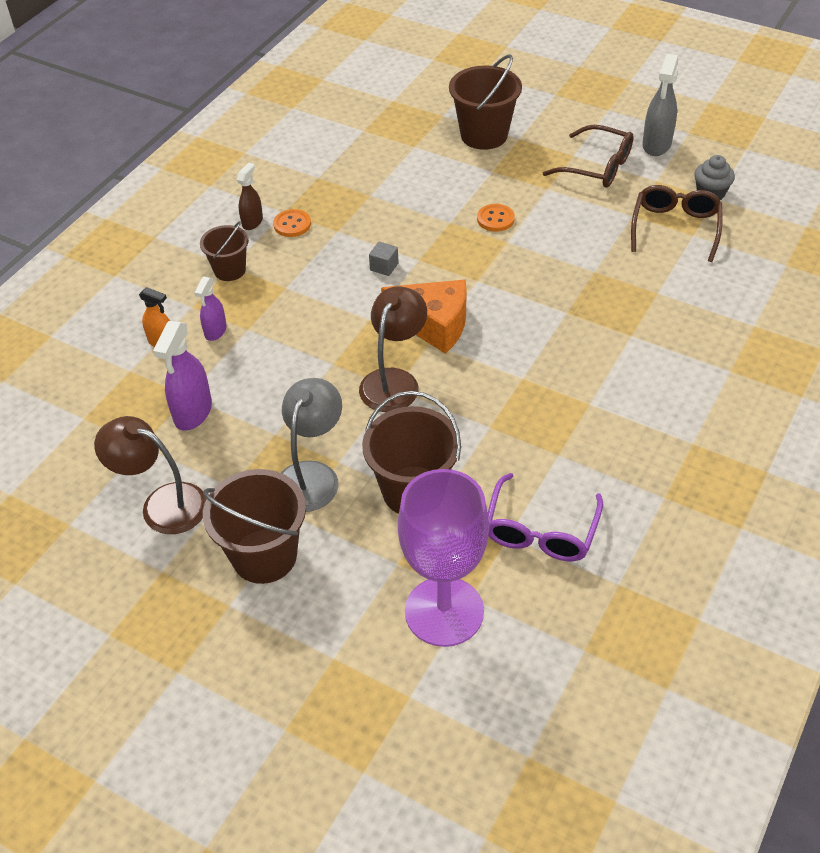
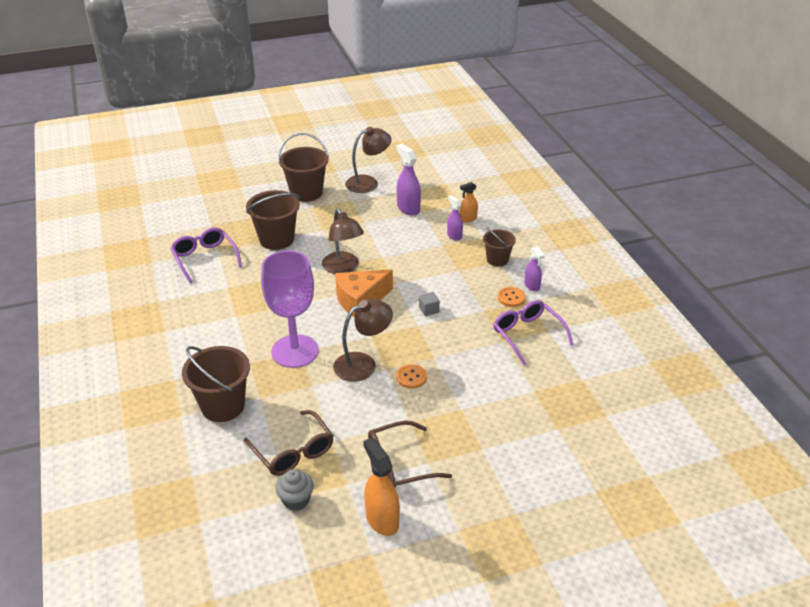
camera: 130 degrees right, 10 degrees down
(252, 222) = (532, 286): brown spray bottle -> purple spray bottle
(312, 475) = (326, 220): grey lamp -> none
(340, 185) = (527, 335): none -> purple glasses
(444, 611) = (216, 217): purple goblet -> purple goblet (295, 351)
(484, 135) = (507, 433): brown bucket -> brown bucket (223, 406)
(521, 259) = (363, 363): none -> brown lamp
(656, 145) = (382, 519): grey spray bottle -> orange spray bottle

